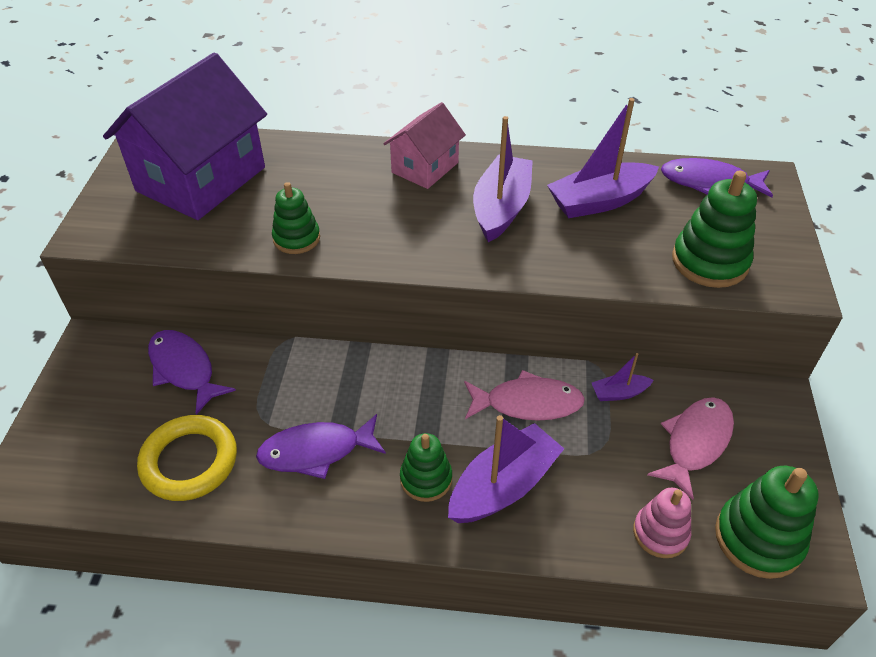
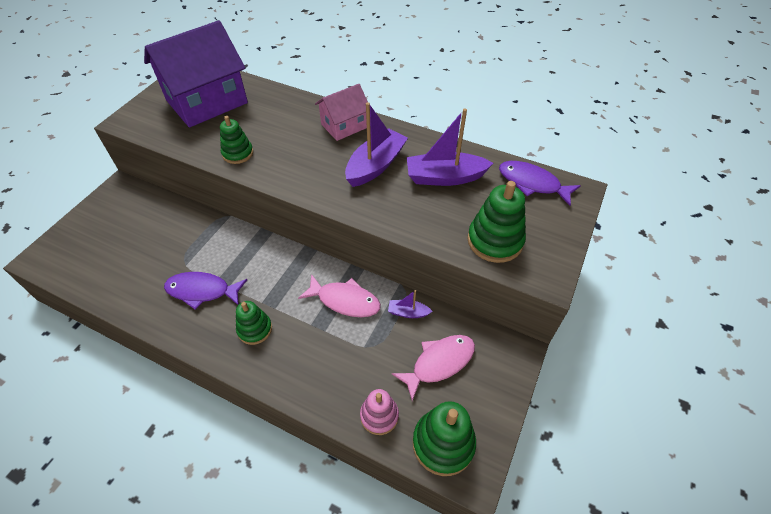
camera: 20 degrees right, 5 degrees up
(184, 369) = (159, 217): purple fish -> none
(189, 461) = (131, 274): yellow ring -> none
(503, 486) = (298, 350): purple boat -> none

